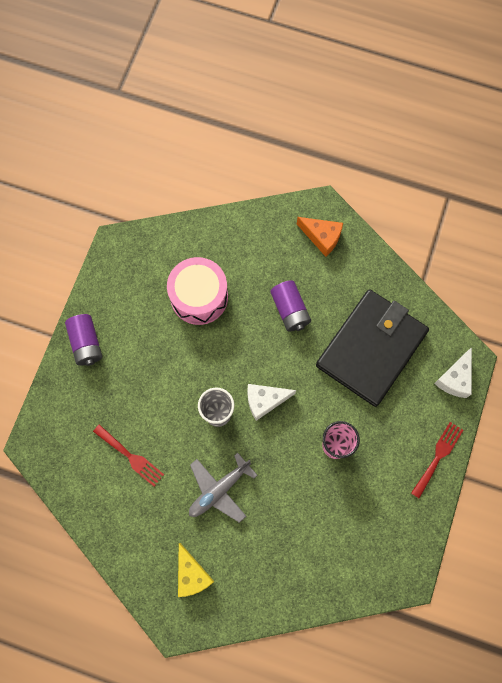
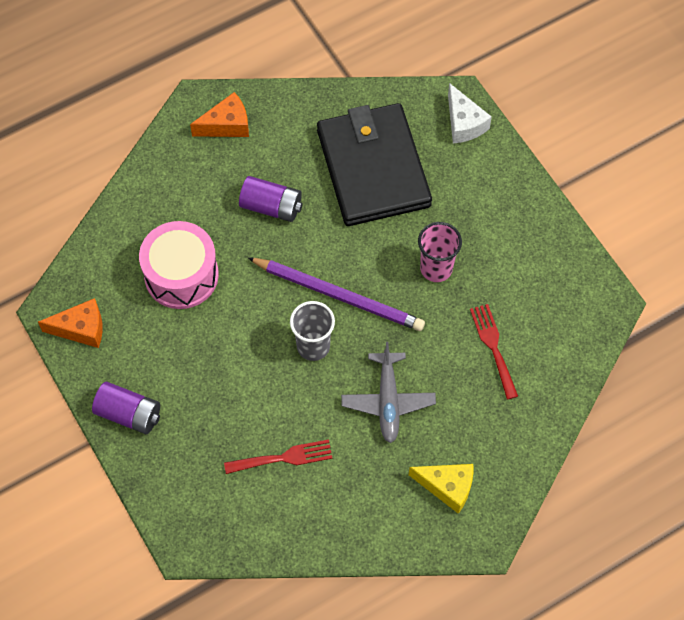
camera: 50 degrees left, 10 degrees down
(117, 270) = (81, 329): none -> orange cheese
(265, 401) = (339, 295): white cheese -> purple pencil
(438, 456) = (522, 192): red fork -> red fork (493, 347)

